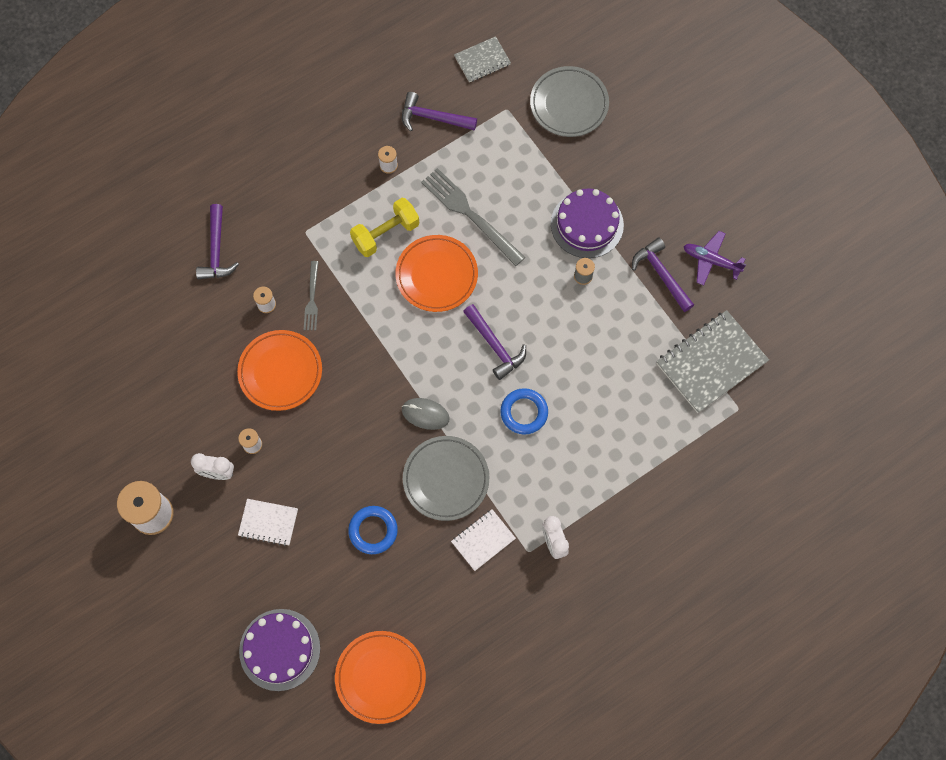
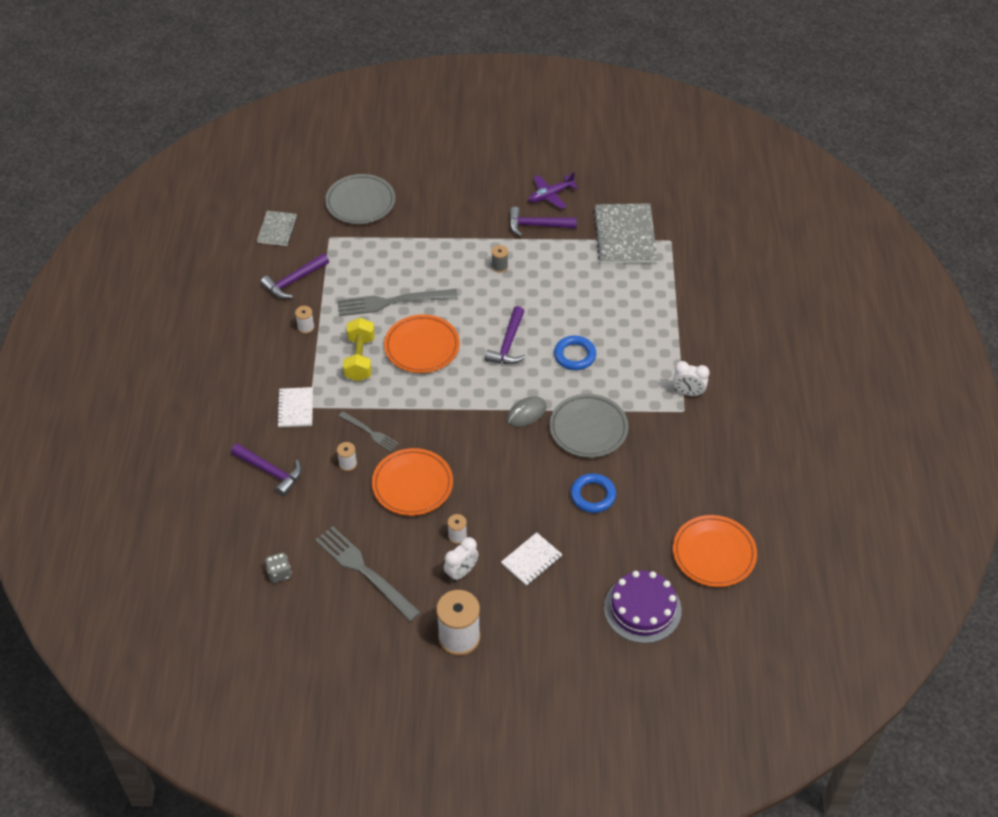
camera: 55 degrees left, 20 degrees down
(122, 330) = (279, 573): none -> grey dice
(168, 394) = (364, 571): none -> grey fork
(483, 540) = (654, 432): white notebook -> white notebook (295, 408)
(495, 345) = (508, 344): purple hammer -> purple hammer turned 105 degrees clockwise
(587, 224) = (462, 243): purple cake -> none

